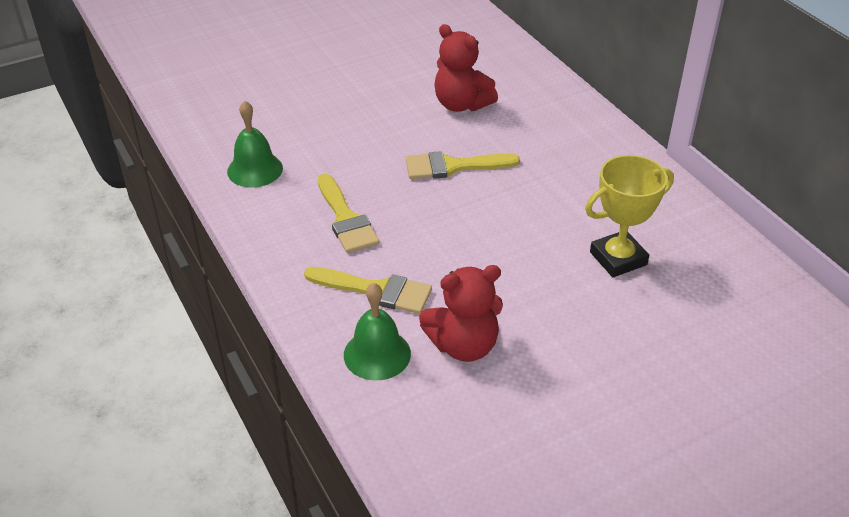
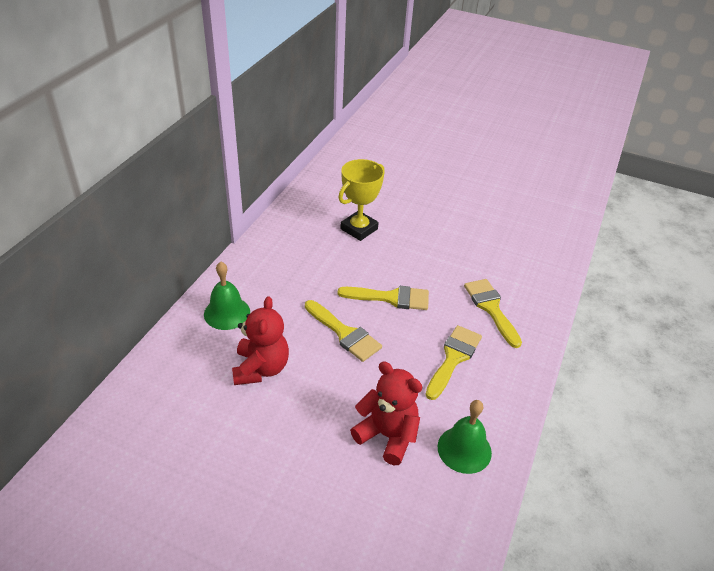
camera: 130 degrees left, 0 degrees up
(377, 354) = (529, 284): green bell -> green bell (227, 313)
(463, 345) = (484, 257): red teddy bear -> red teddy bear (387, 435)
(471, 221) = (391, 298): none -> yellow brush
(618, 258) = (359, 229): yellow trophy -> yellow trophy turned 75 degrees counterclockwise

